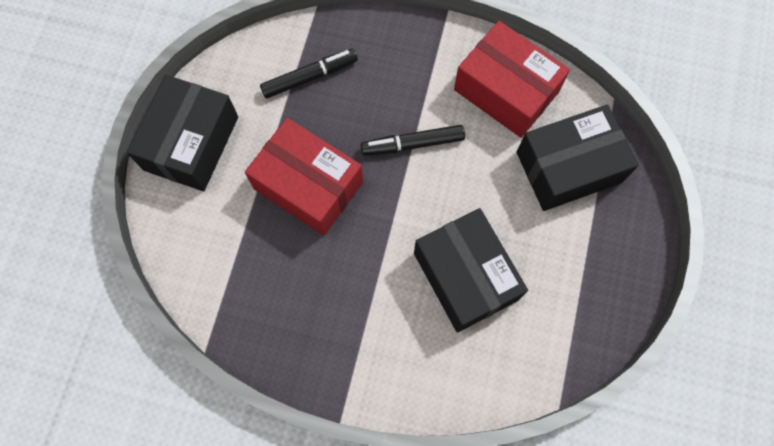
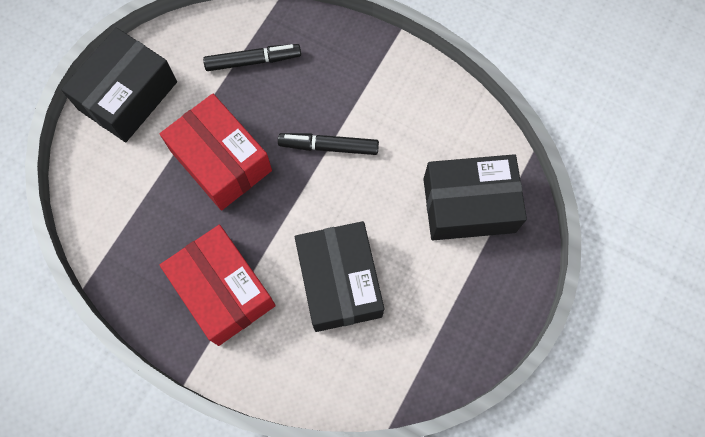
camera: 15 degrees right, 0 degrees up
(506, 91) = (432, 118): red box -> red box (223, 290)

